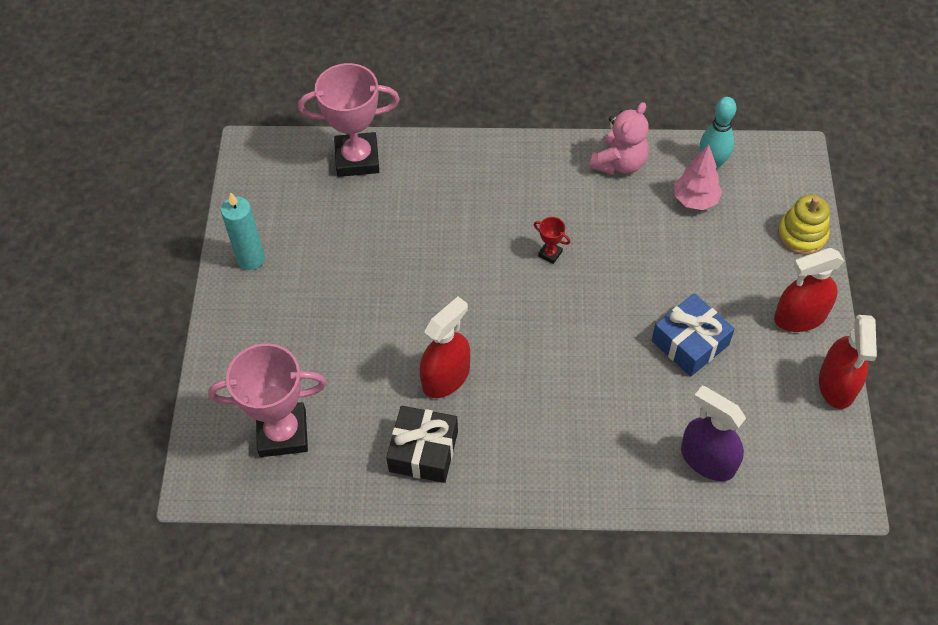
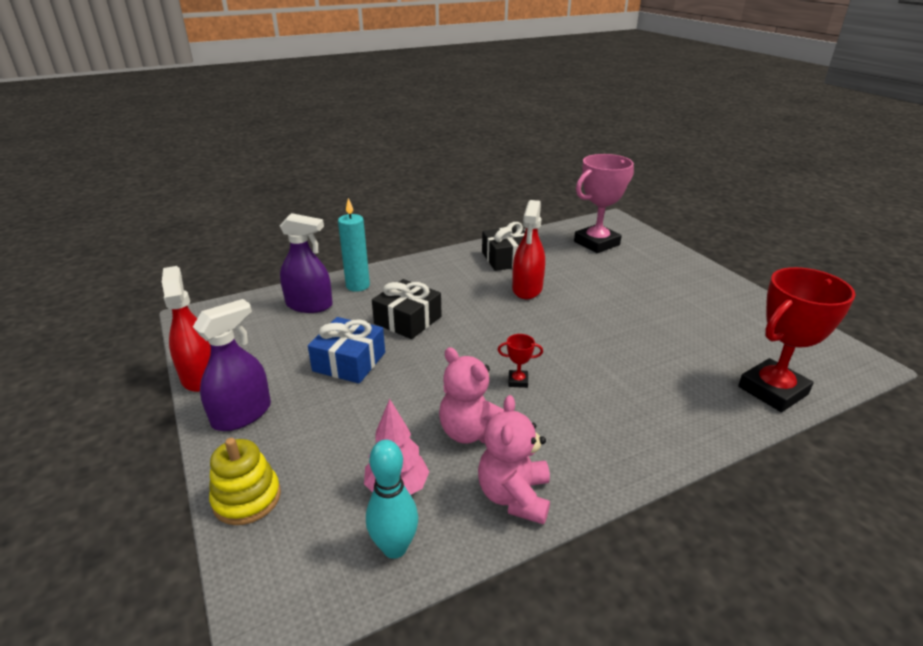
camera: 150 degrees right, 25 degrees down
(251, 259) = (738, 300): turquoise candle -> turquoise candle (358, 286)
(357, 159) = (772, 390): pink trophy -> red trophy
(607, 381) = (408, 320): none -> black gift
(619, 221) = (471, 432): none -> pink teddy bear
(800, 317) = (242, 414): red spray bottle -> purple spray bottle

